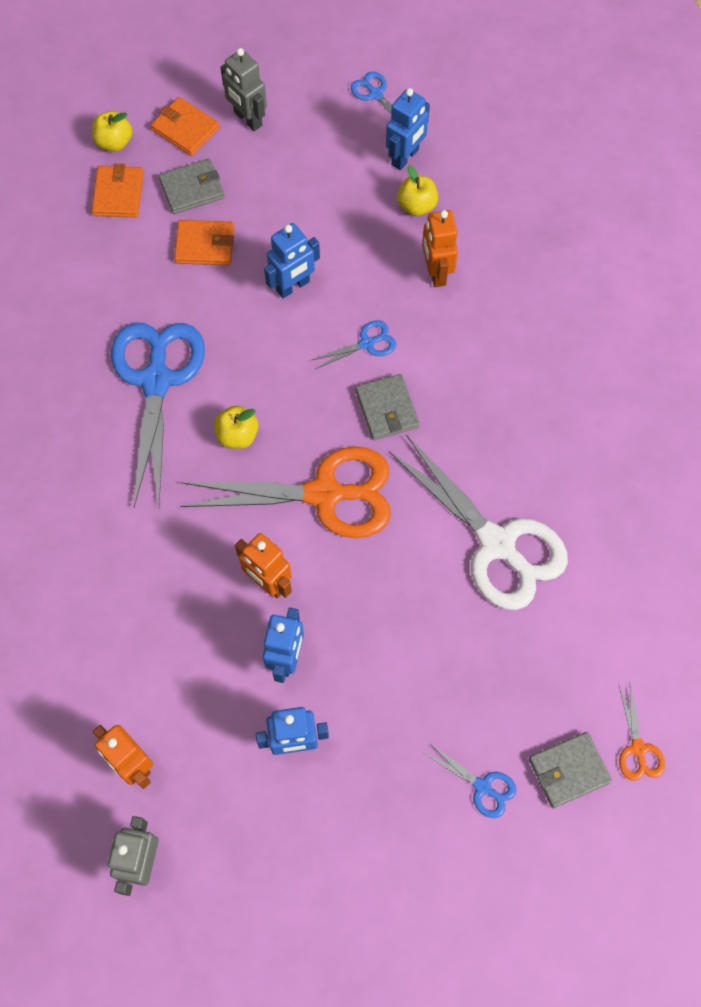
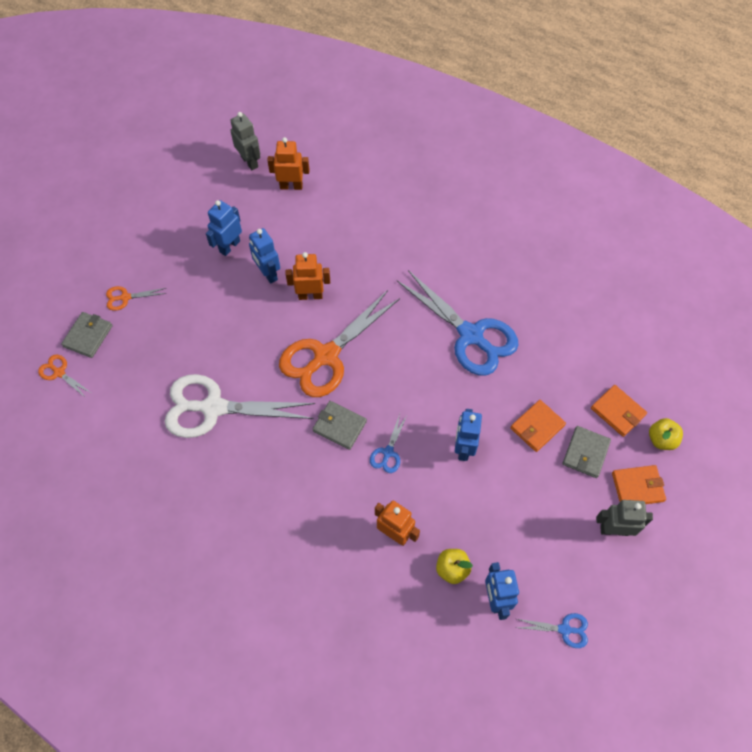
camera: 135 degrees right, 5 degrees down
(237, 435) = (400, 345): yellow apple -> none
(482, 787) = (125, 297): blue scissors -> orange scissors

